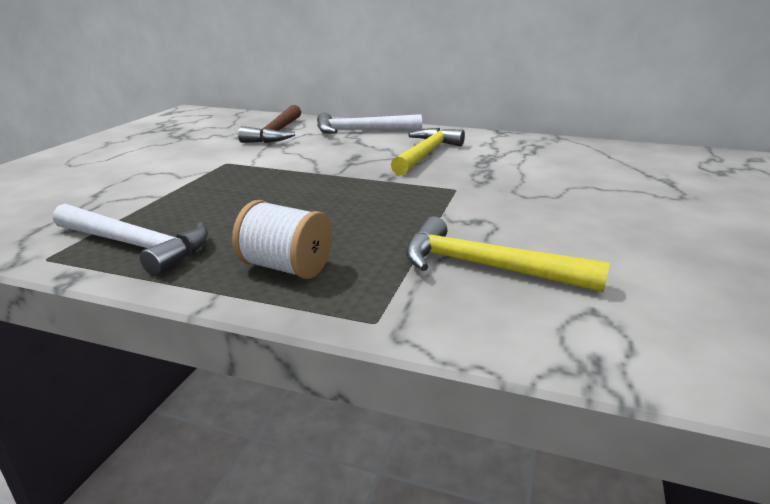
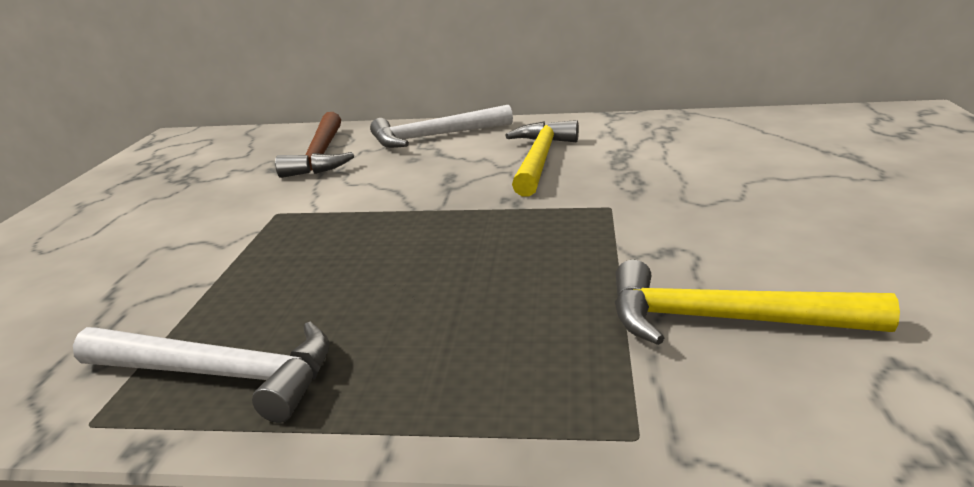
camera: 10 degrees left, 0 degrees up
(286, 267) = (462, 371): white spool -> none

